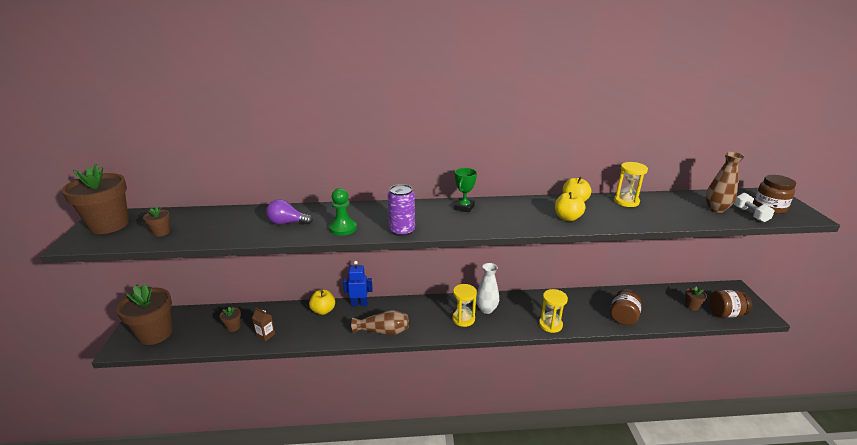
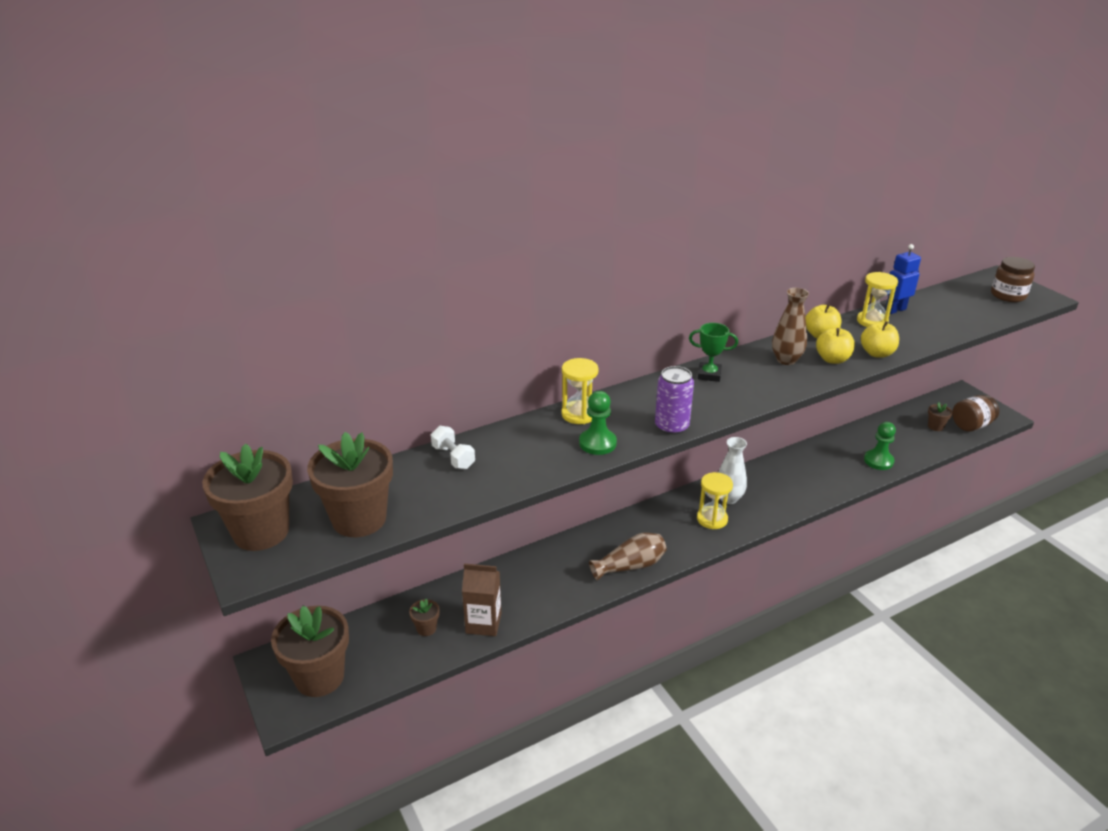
camera: 25 degrees left, 5 degrees up
(161, 232) = (359, 519): brown flower pot -> brown flower pot, size x2.31
(265, 335) = (483, 623): brown carton -> brown carton, size x1.63
(287, 223) = (517, 456): purple light bulb -> none
(323, 310) = (529, 565): yellow apple -> yellow apple (877, 353)
(359, 304) = (568, 541): blue robot -> blue robot (895, 310)
(464, 207) = (709, 375): green trophy -> green trophy turned 75 degrees counterclockwise
(550, 325) = (811, 494): yellow hourglass -> yellow hourglass (579, 414)
(623, 317) = (878, 461): brown jar -> green pawn
(716, 209) = (963, 309): brown vase -> brown vase (786, 360)
(750, 215) = (998, 309): white dumbbell -> white dumbbell (453, 457)

